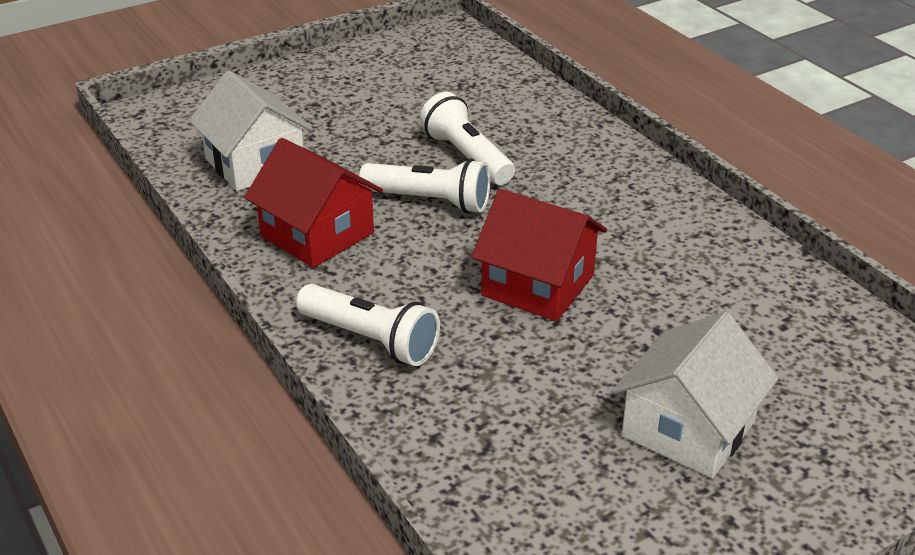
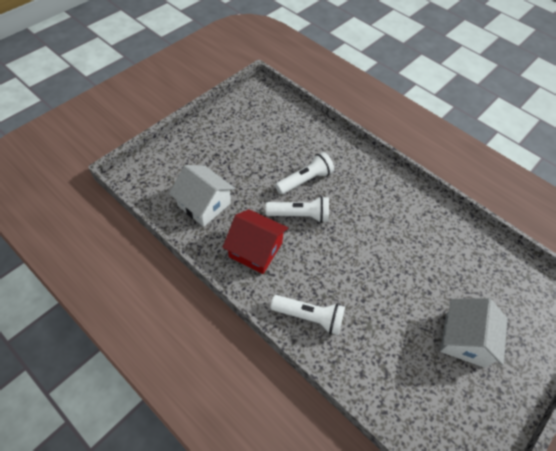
camera: 20 degrees left, 20 degrees up
(467, 157) = (305, 180): white flashlight -> white flashlight turned 105 degrees clockwise
(538, 285) = (369, 262): red house -> none

